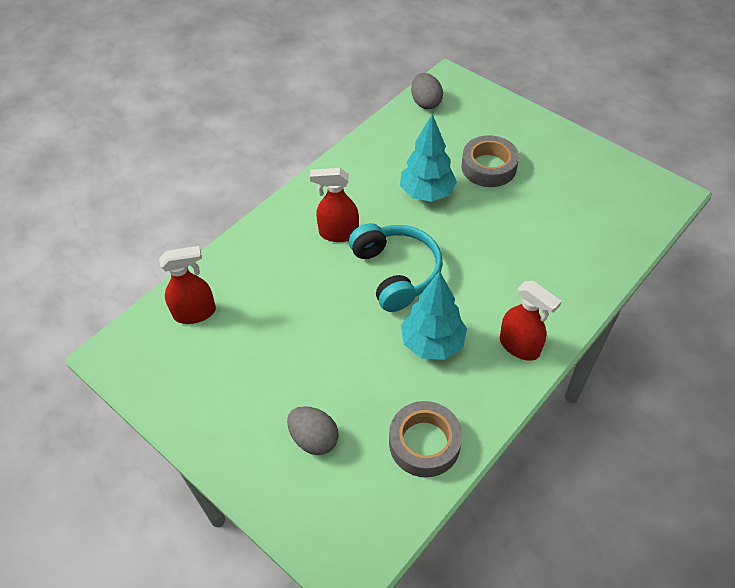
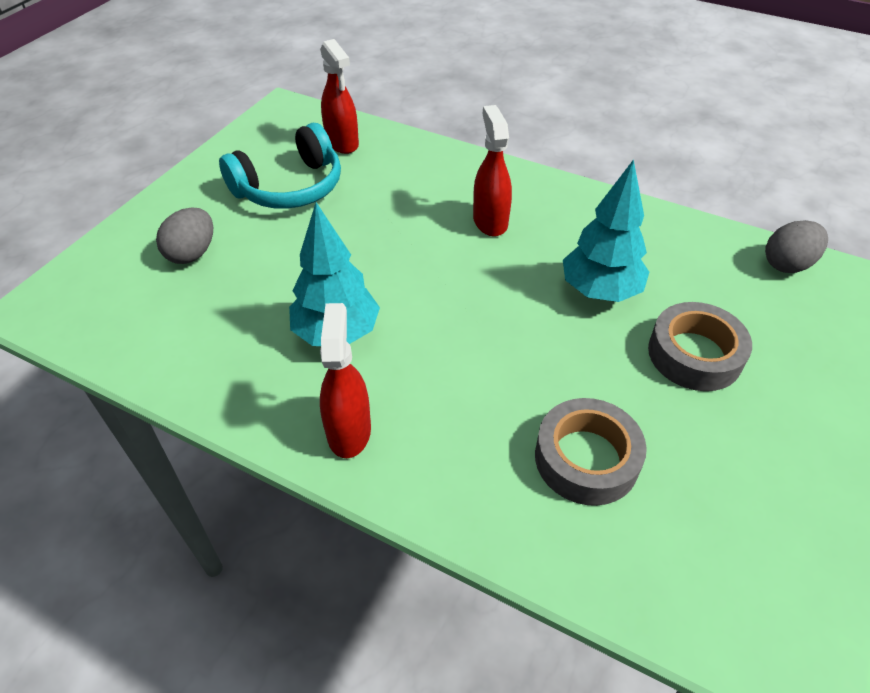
camera: 75 degrees right, 5 degrees down
(396, 272) = (444, 282): turquoise headphones -> turquoise headphones (290, 187)
(424, 443) = (186, 346): grey tape -> grey tape (586, 458)
(519, 346) = (349, 430): red spray bottle -> red spray bottle turned 150 degrees clockwise

